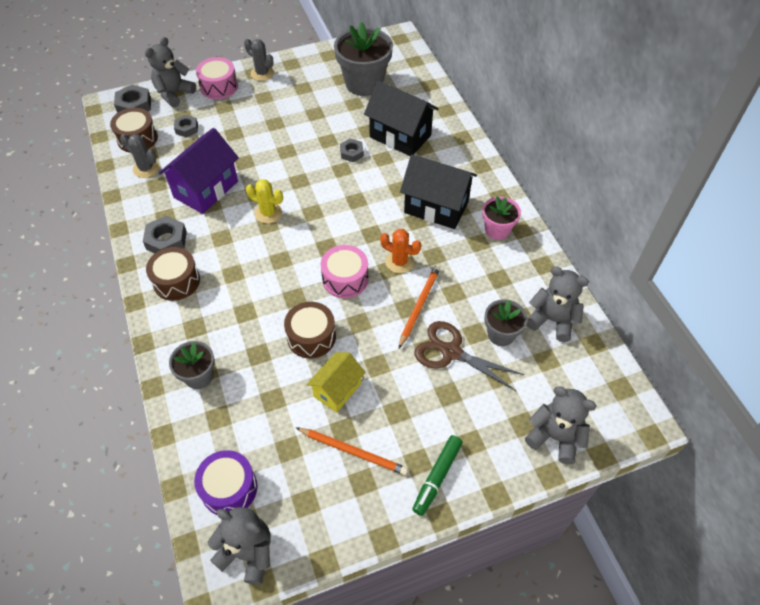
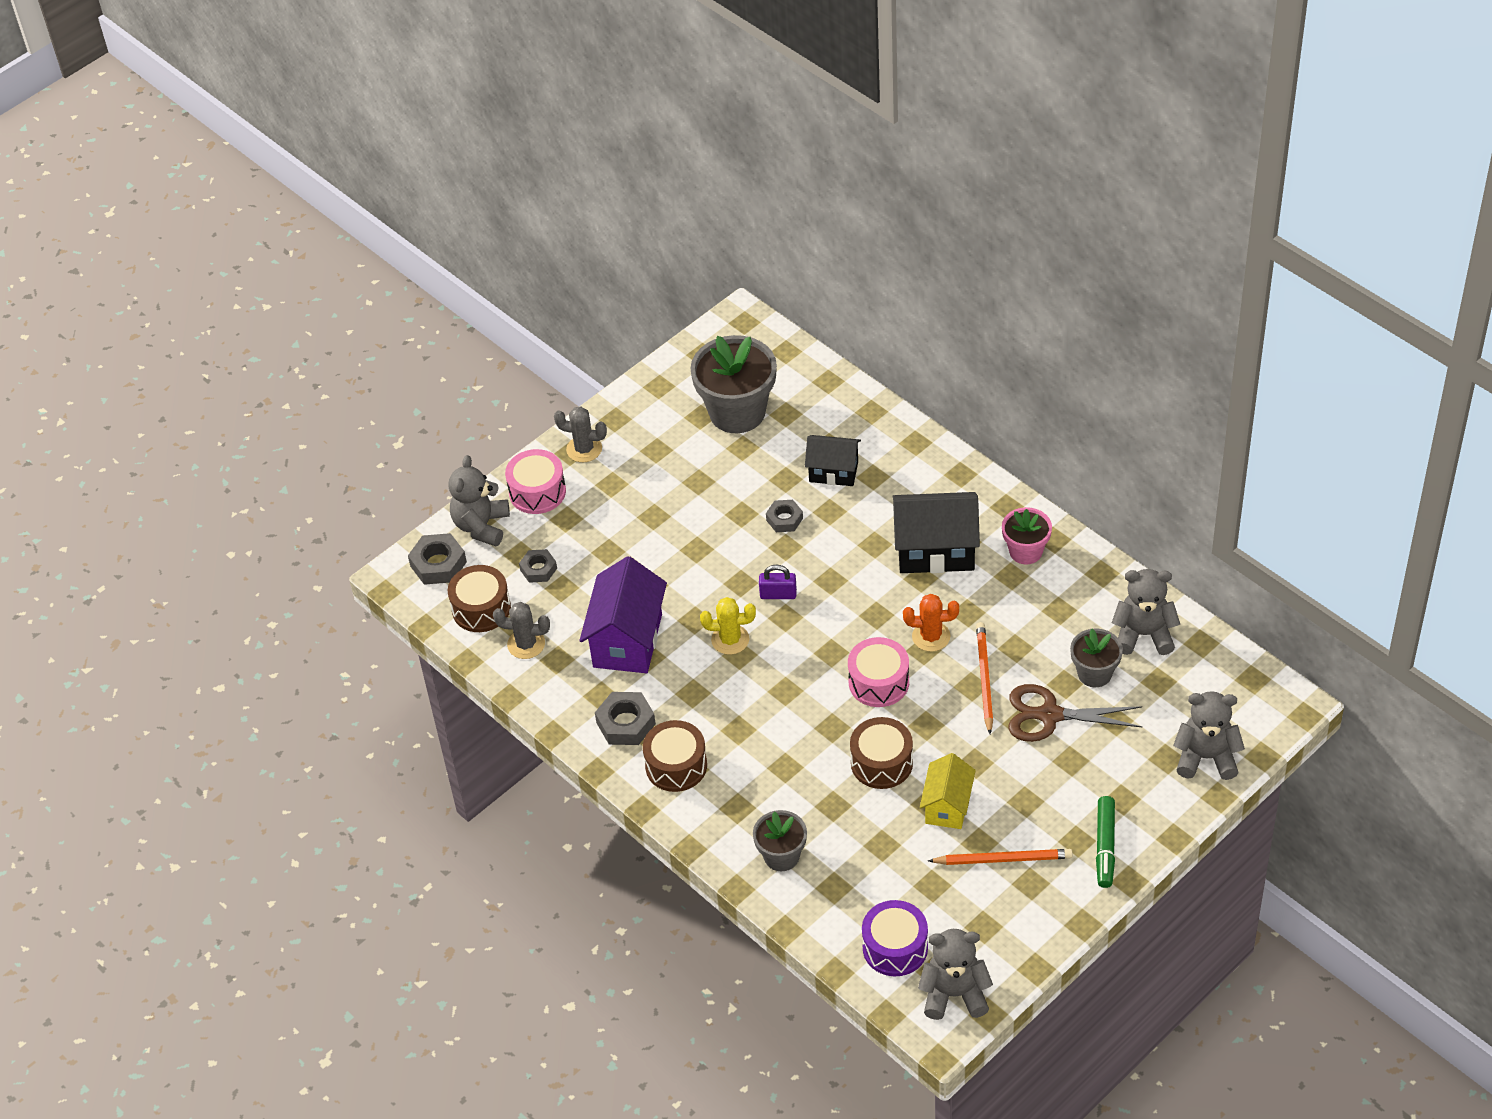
camera: 20 degrees left, 5 degrees down
(317, 196) = (778, 594): none -> purple padlock
(400, 136) = (833, 471): black house -> black house, size x0.62

